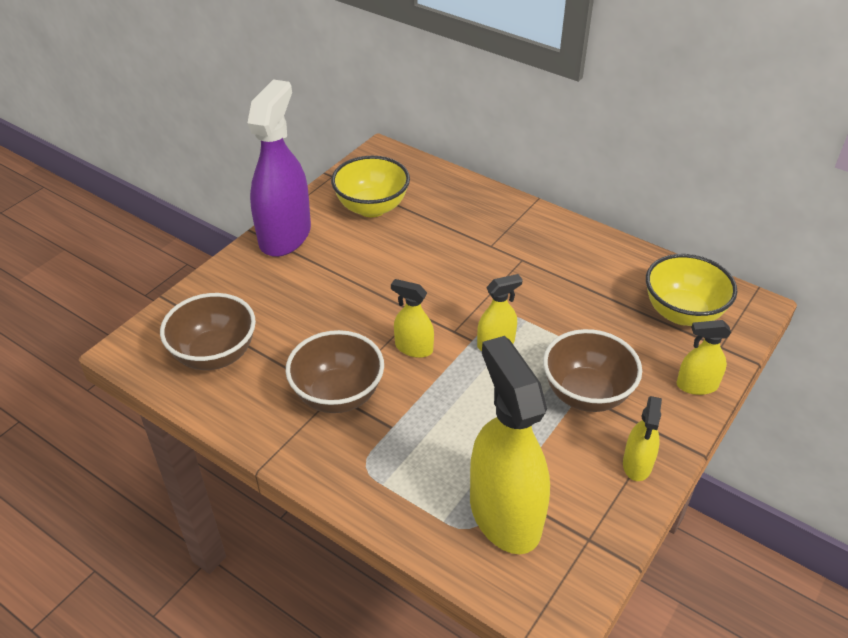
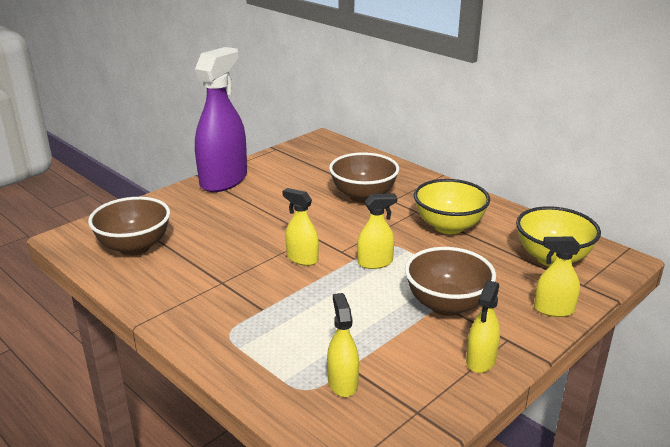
camera: 10 degrees right, 15 degrees down
(338, 395) = (225, 283): brown bowl -> brown bowl (363, 196)
(372, 207) = (301, 169): yellow bowl -> yellow bowl (448, 226)
(504, 514) = (342, 383): yellow spray bottle -> yellow spray bottle, size x0.48

